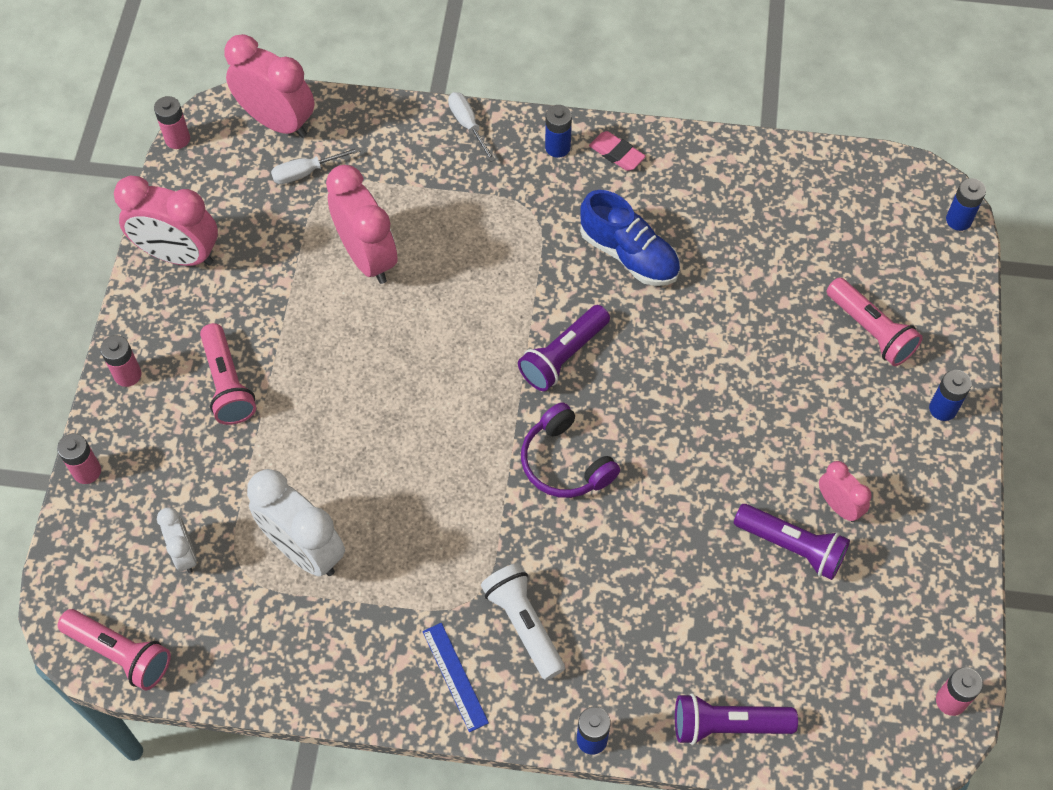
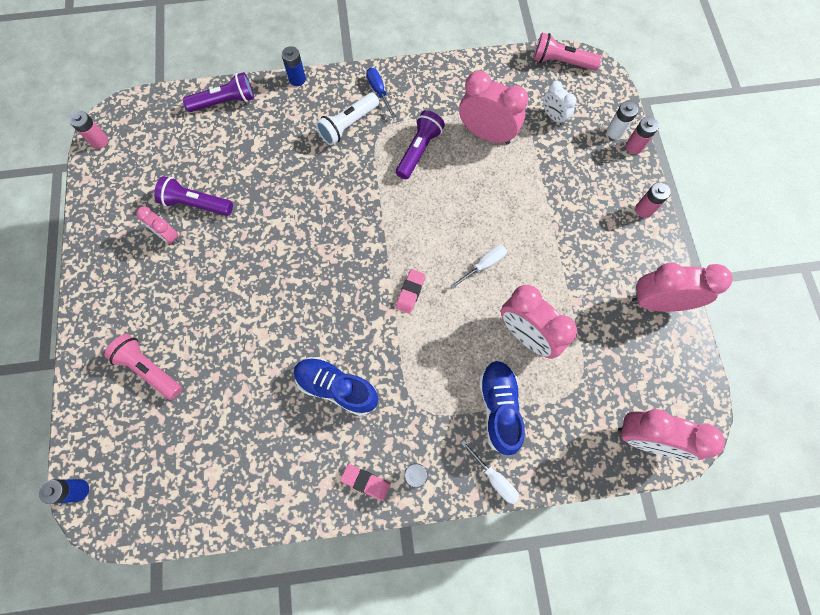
camera: 165 degrees right, 10 degrees up
(102, 503) = (615, 132): none -> white battery
(177, 139) = (713, 400): pink battery -> none
(227, 384) = (578, 219): pink flashlight -> none
(304, 550) = (487, 134): white clock -> pink clock
(306, 172) = (602, 396): white screwdriver -> white screwdriver (484, 265)
(435, 189) = (499, 408): none -> blue shoe
(455, 676) = (379, 91): blue ruler -> blue screwdriver
(502, 343) = (410, 292): none -> pink eraser
(524, 624) = (348, 125): white flashlight -> white flashlight turned 90 degrees clockwise
(563, 356) = (366, 294): purple flashlight -> purple flashlight (419, 150)
(565, 462) = (347, 221): purple headphones -> none
(942, 409) = (97, 320): blue battery -> none

